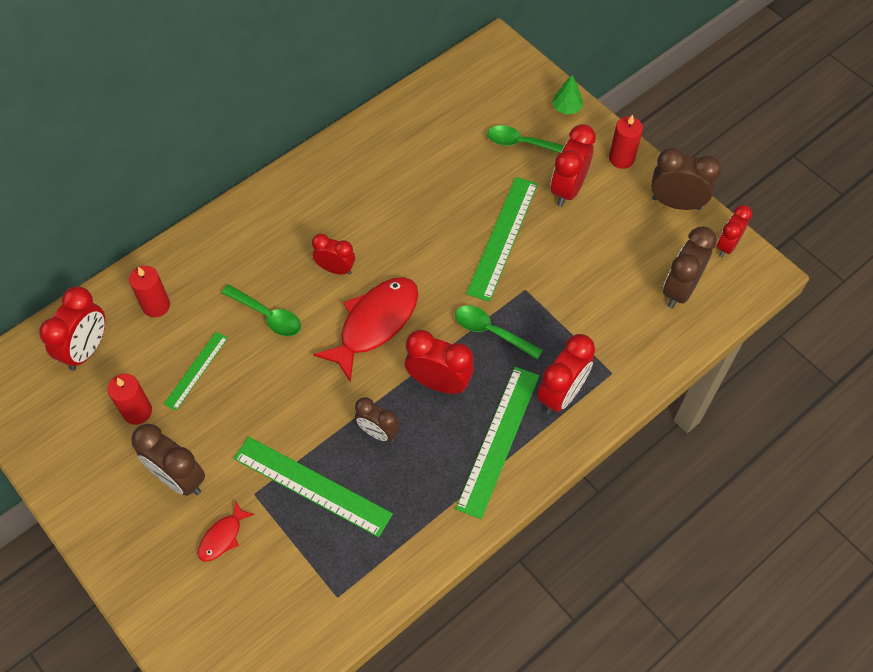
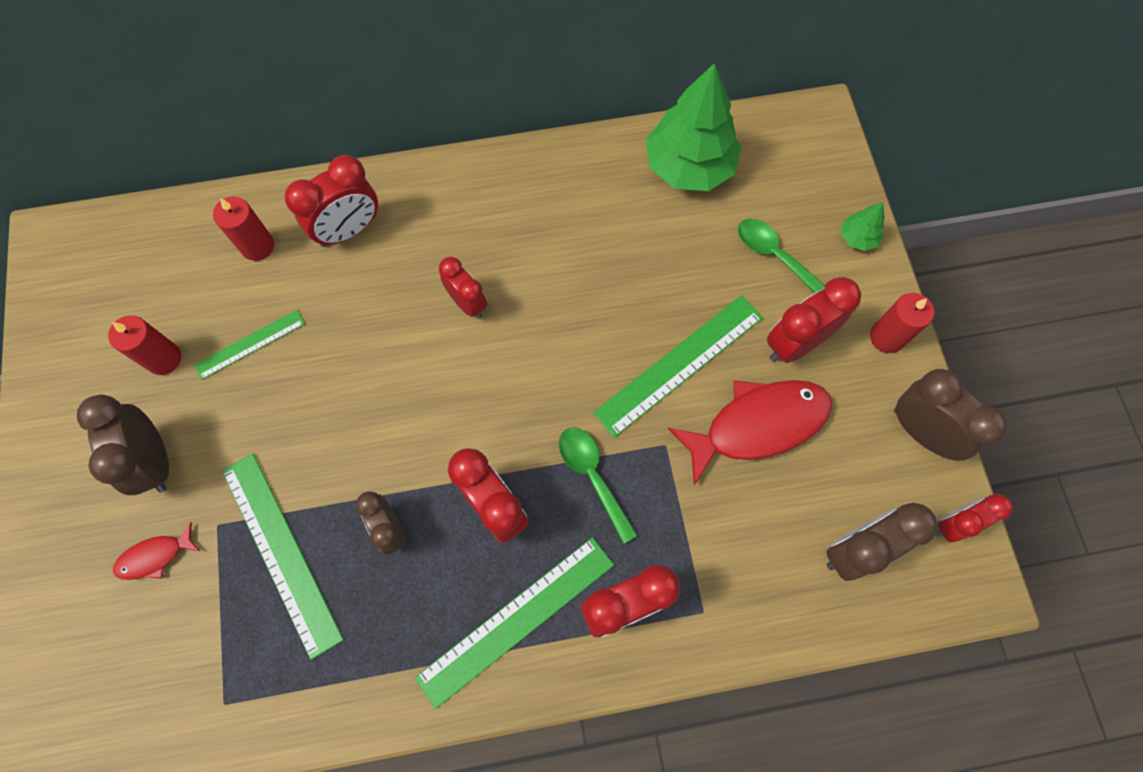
camera: 30 degrees right, 10 degrees up
(87, 349) = (160, 260): red clock -> red clock (349, 230)
(267, 315) = (361, 320): green spoon -> none
(375, 323) = (469, 393): red fish -> red fish (758, 425)
(429, 114) = (689, 166): none -> green tree

